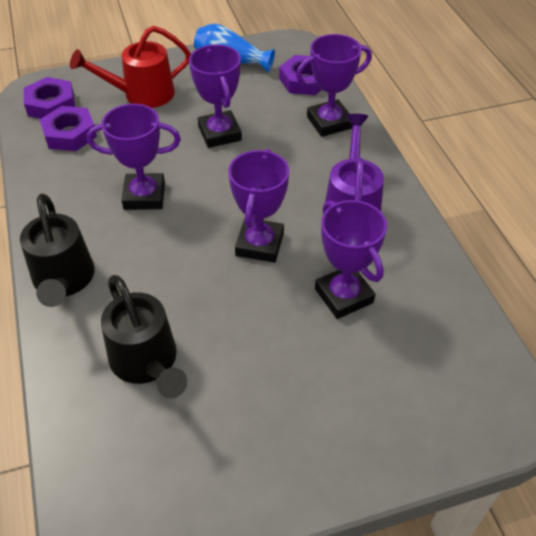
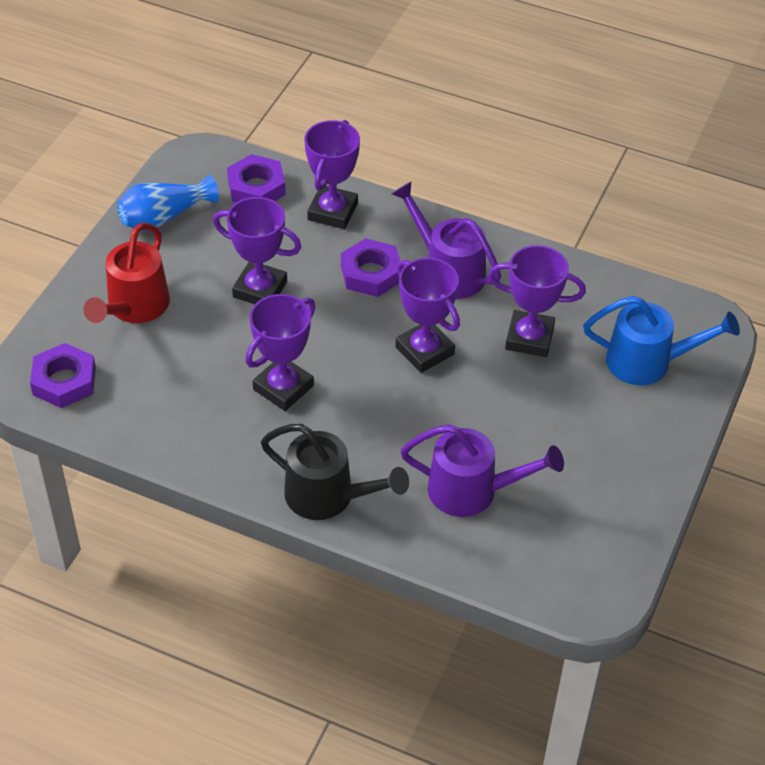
camera: 50 degrees left, 0 degrees up
(70, 134) = (131, 391): purple nut -> purple nut (371, 273)
(147, 363) = (473, 491): black watering can -> purple watering can
(414, 393) = (649, 362): none -> blue watering can

